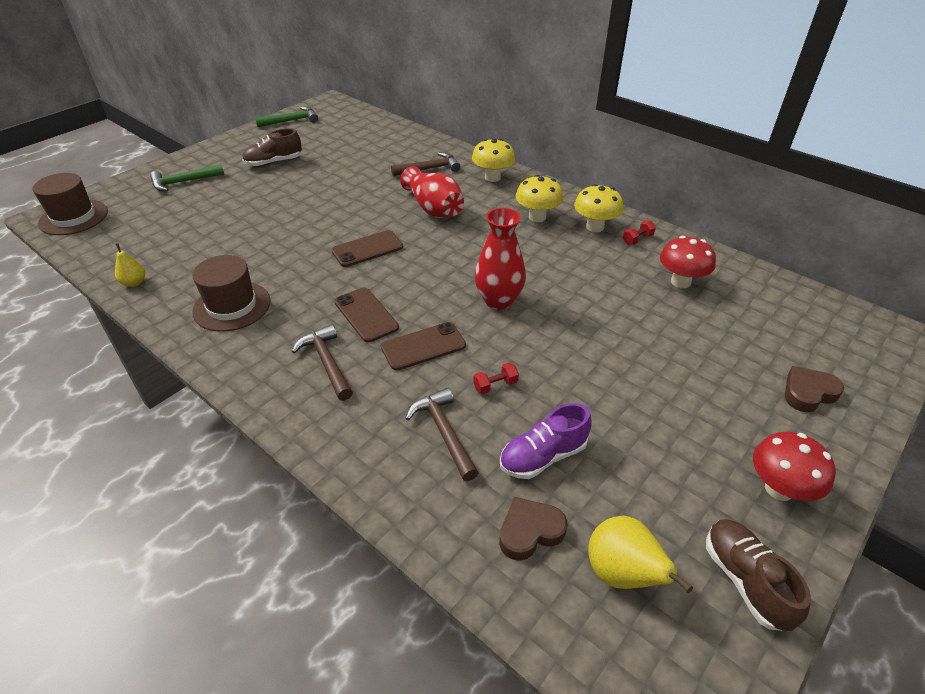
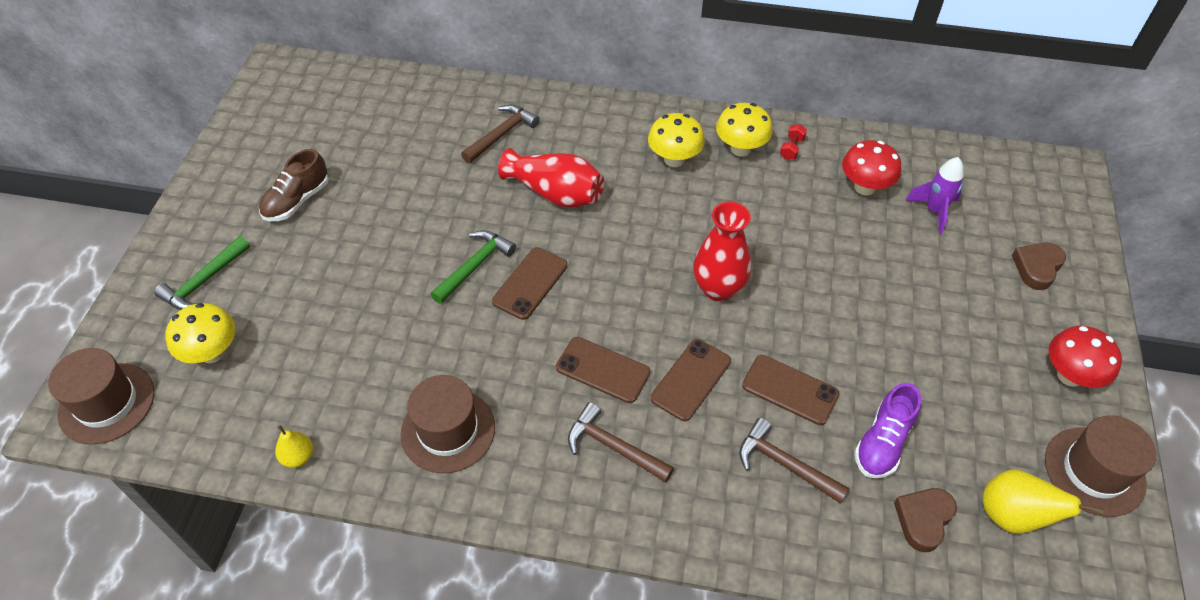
camera: 30 degrees left, 10 degrees up
(291, 121) = (254, 120): green hammer -> green hammer (475, 266)
(492, 177) = (584, 120): yellow mushroom -> yellow mushroom (212, 352)
(495, 385) = (790, 390): red dumbbell -> brown phone
(733, 318) = (934, 211): none -> purple rocket
(745, 580) = (1094, 471): brown shoe -> brown hat

